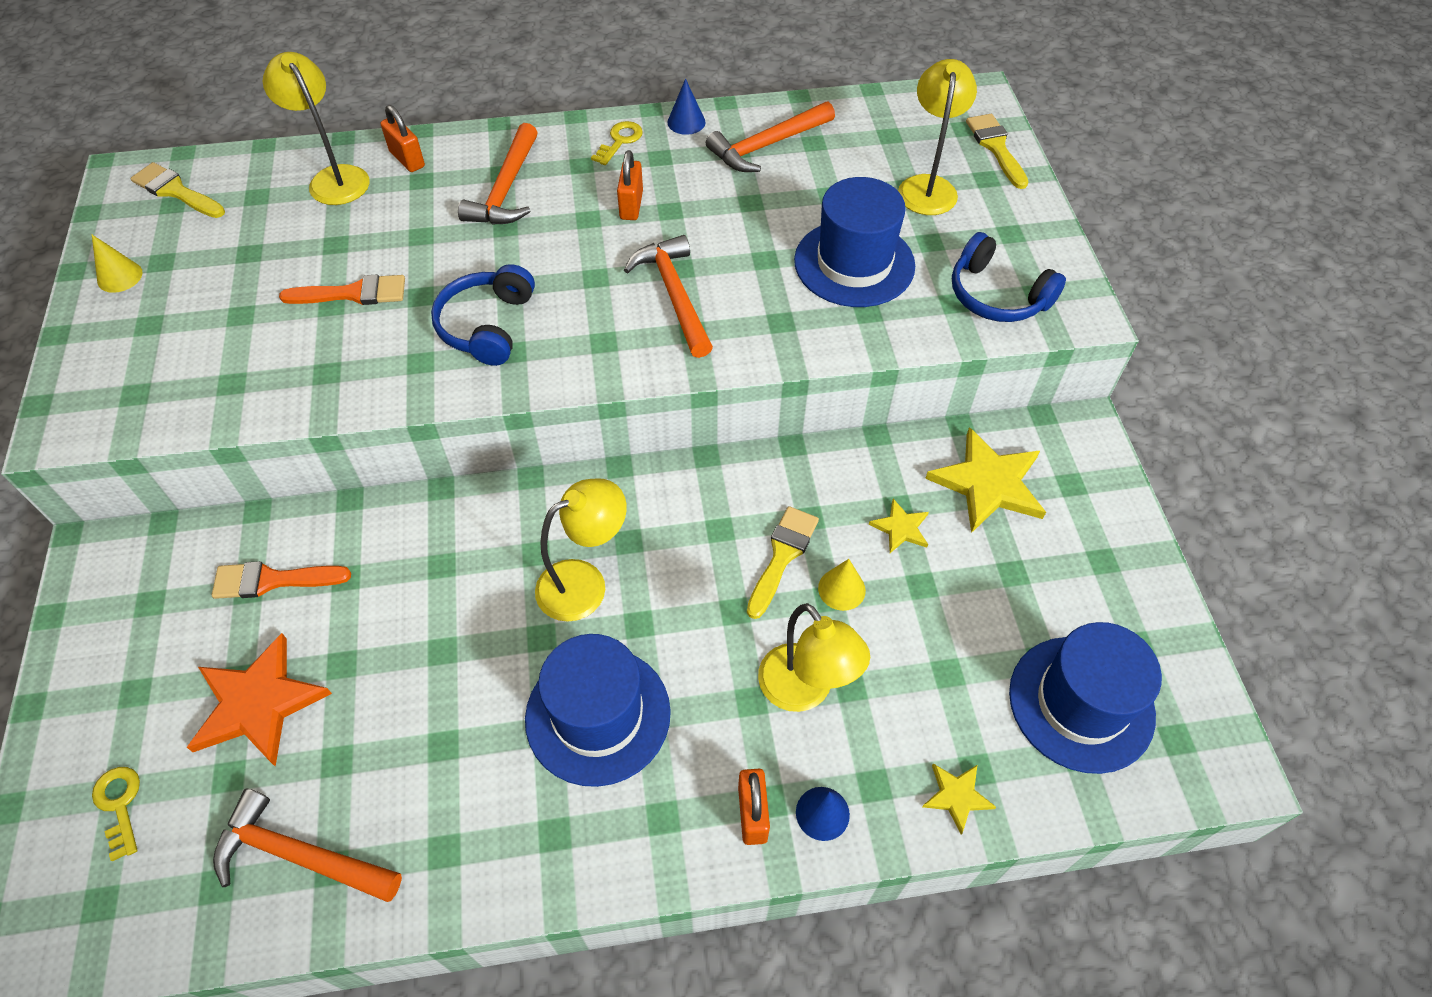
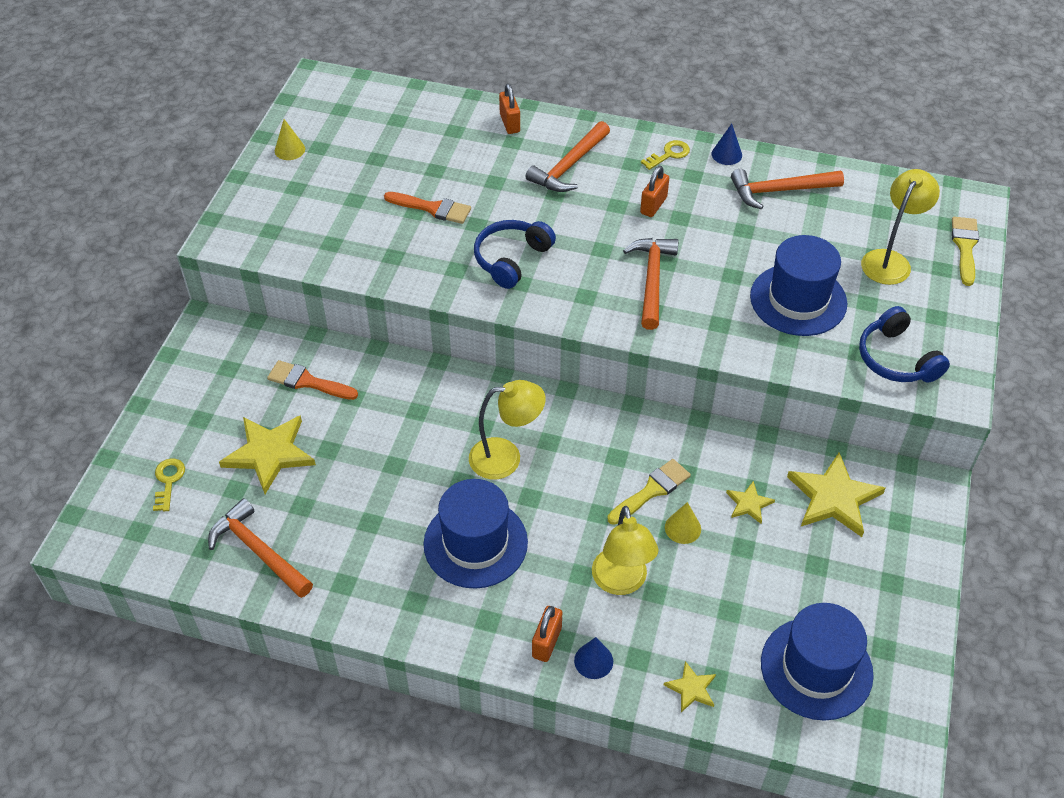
camera: 25 degrees right, 5 degrees down
(176, 191) = (346, 100): yellow brush -> none
(258, 703) = (269, 453): orange star -> yellow star
(334, 178) = (454, 122): yellow lamp -> none

